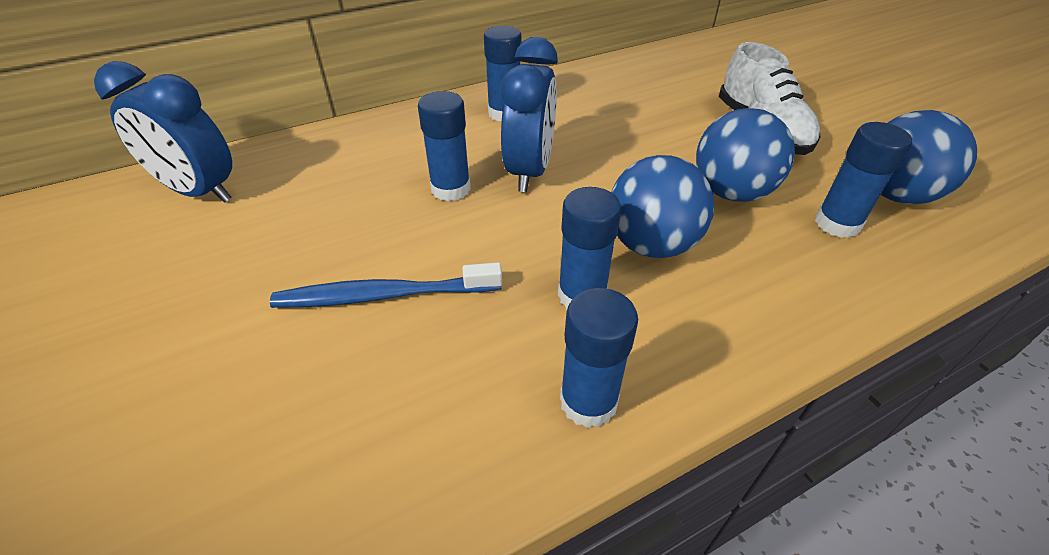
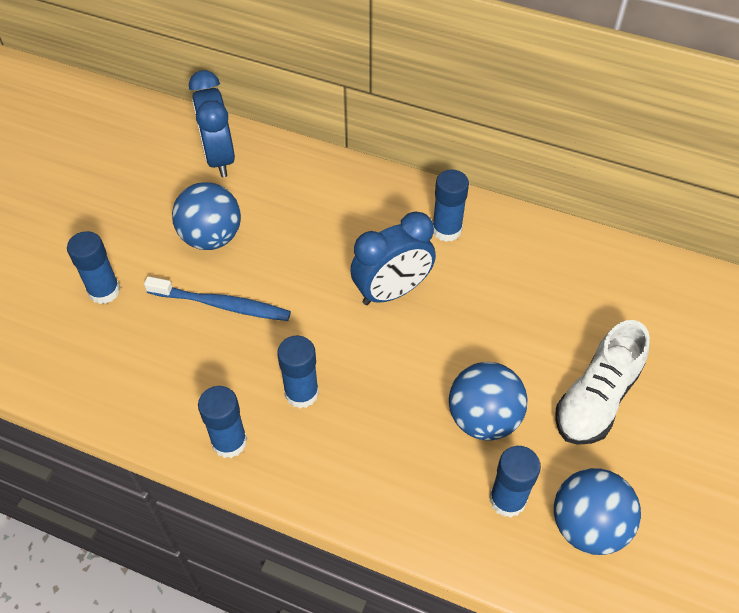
camera: 50 degrees right, 10 degrees up
(384, 295) = (222, 305): blue toothbrush -> blue toothbrush turned 150 degrees clockwise
(451, 189) = (333, 265): blue glue stick -> blue glue stick (104, 291)
(651, 245) = (379, 402): blue ball -> blue ball (211, 237)

